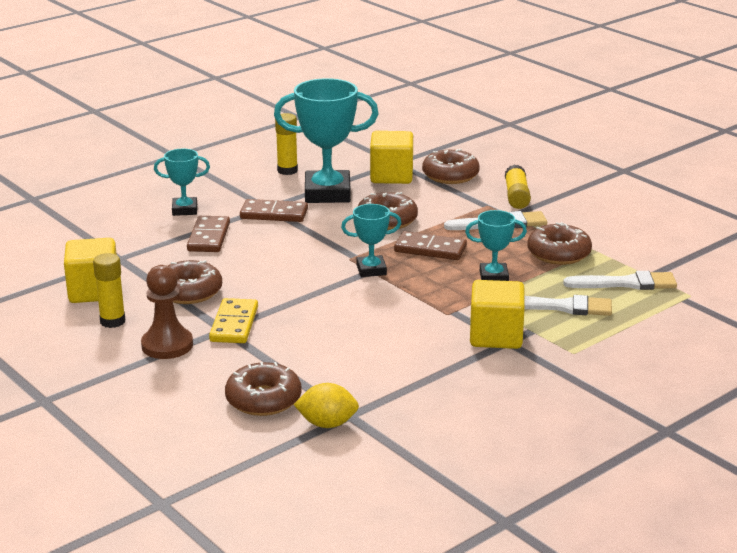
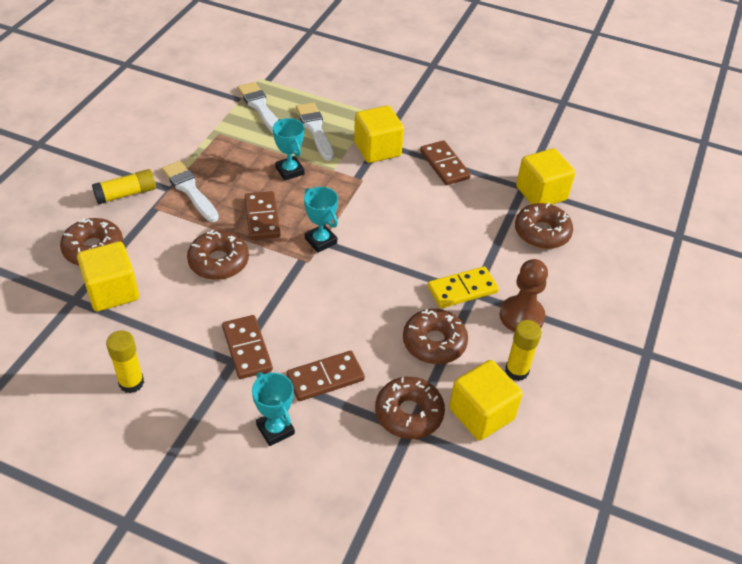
camera: 120 degrees left, 20 degrees up
(327, 193) = (178, 326): turquoise trophy -> none
(327, 424) = (541, 193): yellow lemon -> yellow cube
(433, 372) = (444, 165): none -> brown domino
(558, 253) = (229, 147): brown donut -> brown donut (409, 413)

